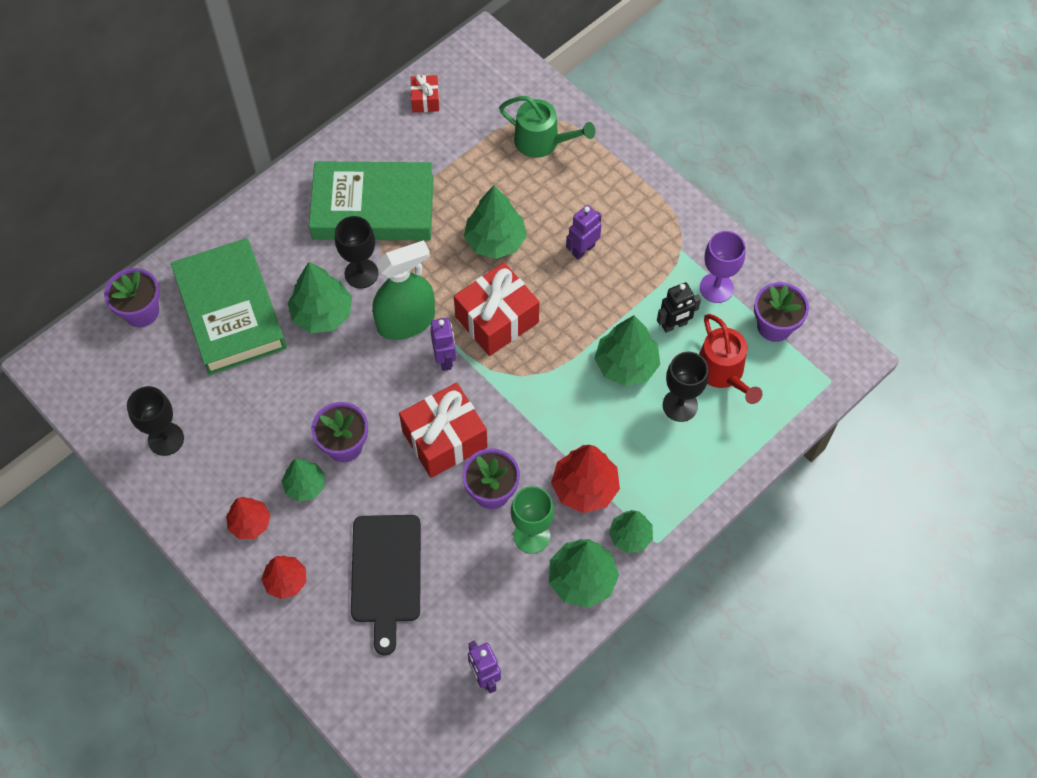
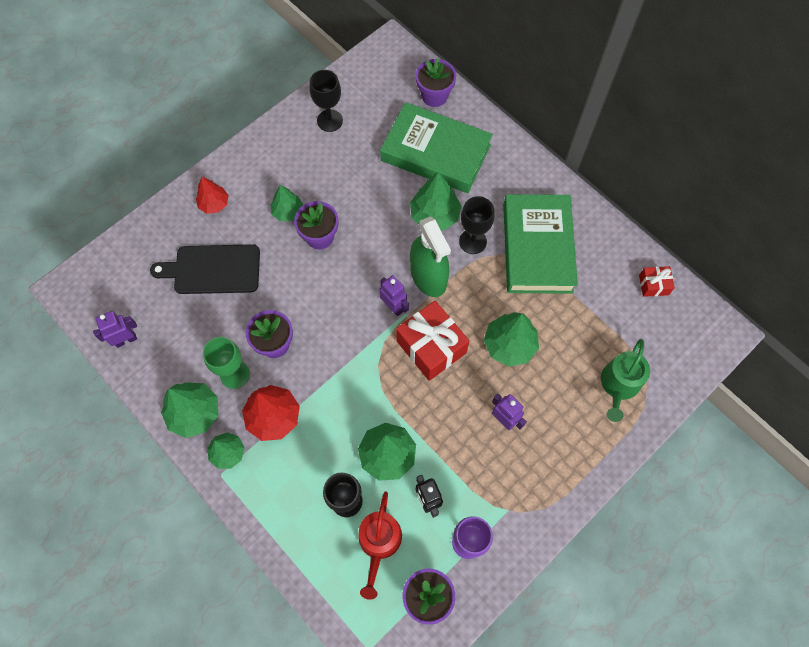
camera: 90 degrees right, 5 degrees up
(230, 311) = (436, 152): green book -> green book turned 45 degrees clockwise
(250, 523) = (260, 178): red tree -> none
(444, 439) = (322, 308): red gift -> none
(445, 359) = (394, 307): purple robot -> purple robot turned 120 degrees counterclockwise
(723, 372) = (379, 542): red watering can -> red watering can turned 60 degrees counterclockwise

